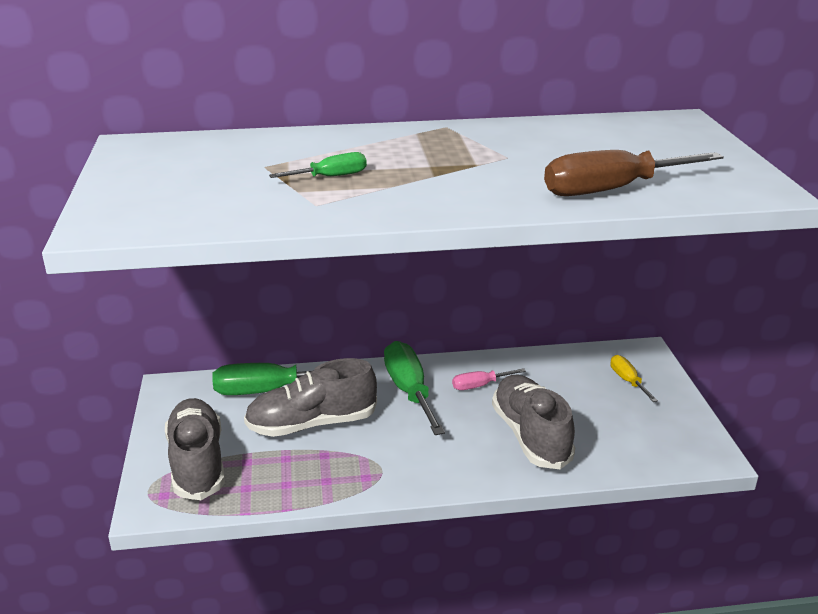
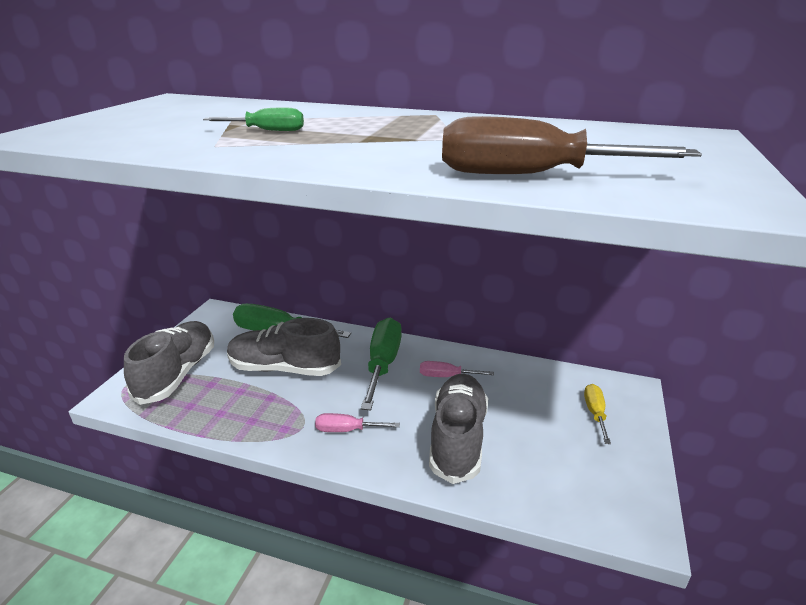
camera: 25 degrees right, 0 degrees up
(427, 460) = (347, 430): none -> pink screwdriver

